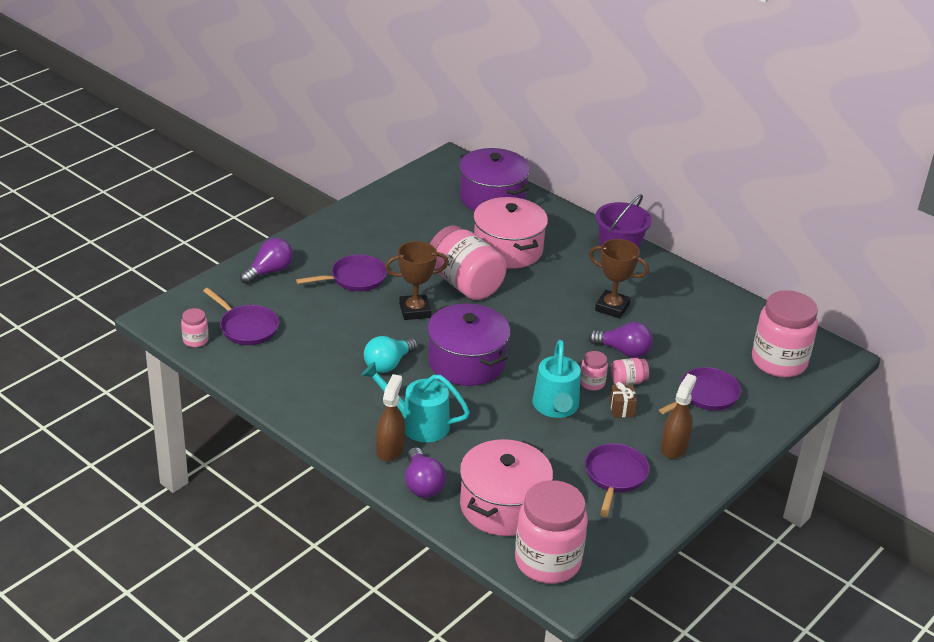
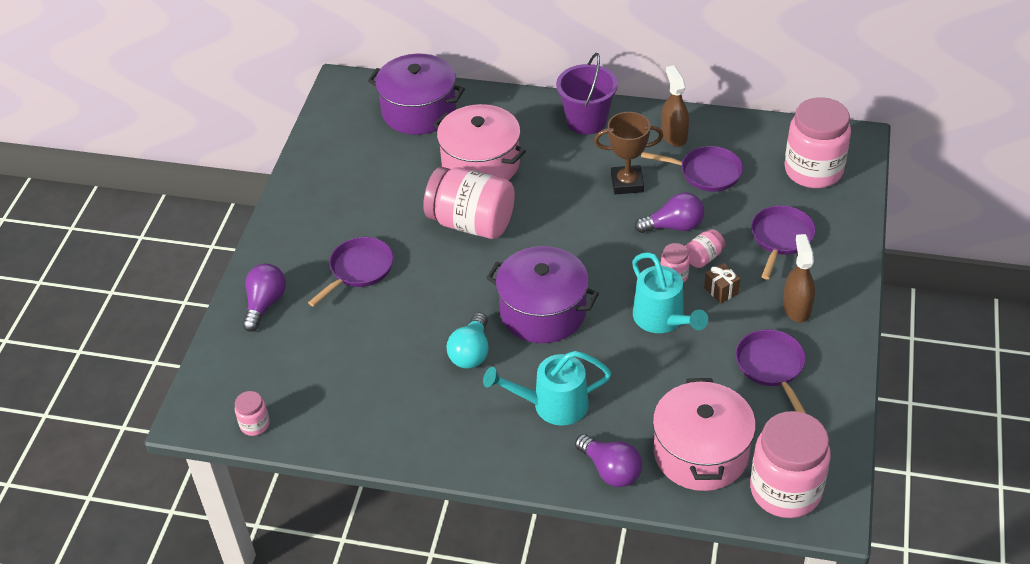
camera: 25 degrees left, 10 degrees up
(246, 327) = (295, 382): purple pan -> purple pan (706, 173)
(390, 449) = (549, 448): brown spray bottle -> brown spray bottle (674, 135)
(415, 311) = (448, 278): brown trophy -> none

